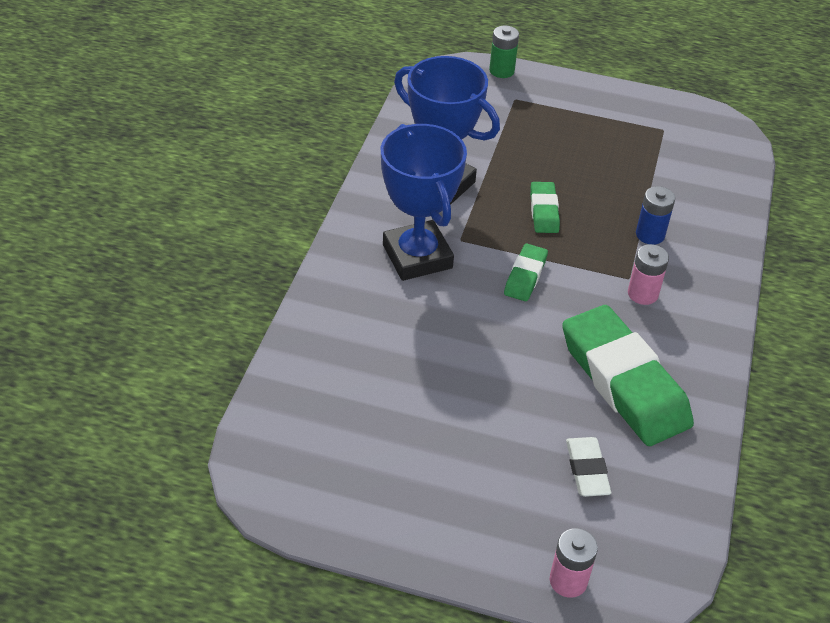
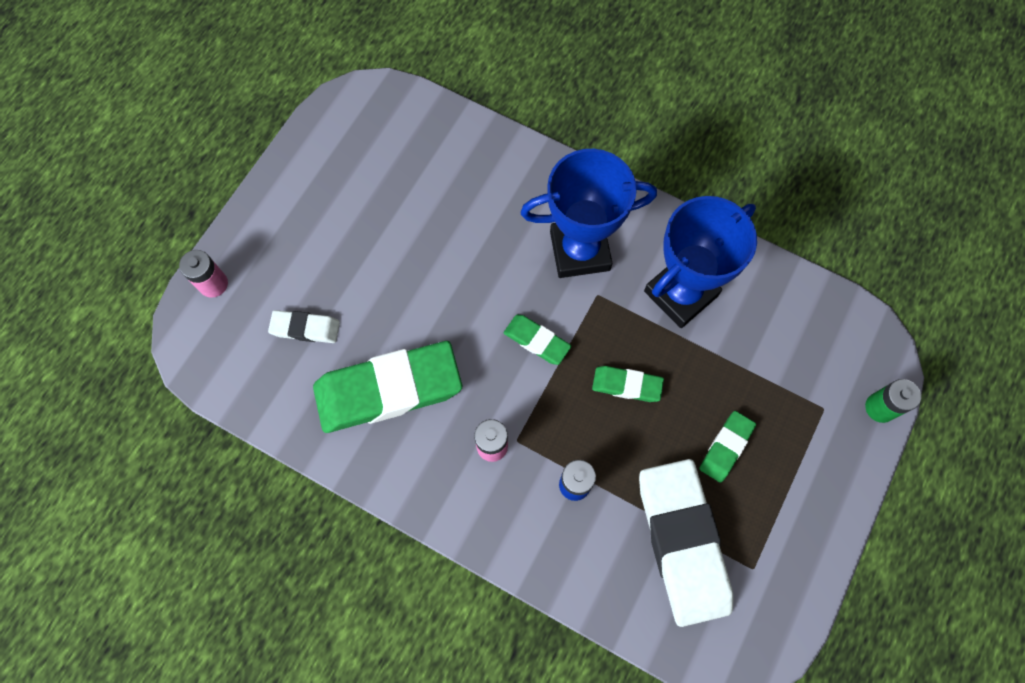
camera: 105 degrees right, 25 degrees up
(573, 149) = (726, 447): none -> green eraser
(664, 167) = (682, 542): none -> white eraser

